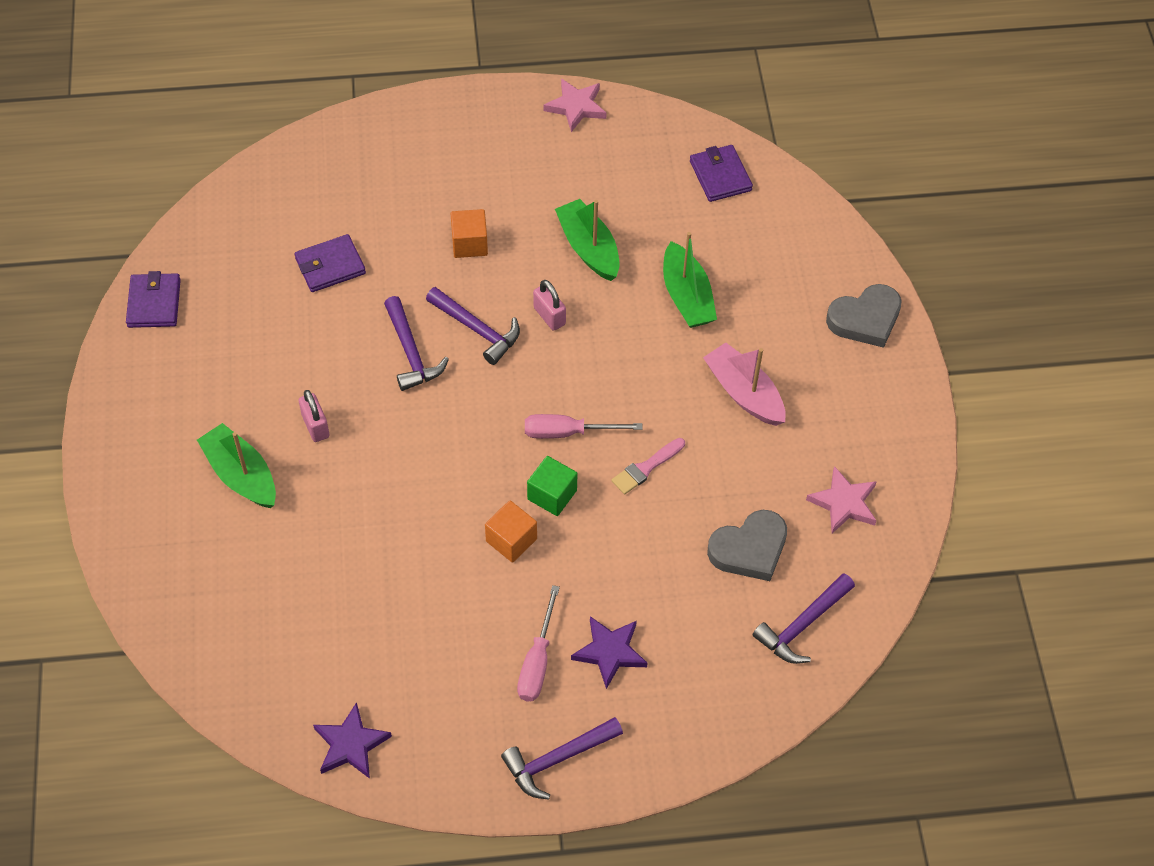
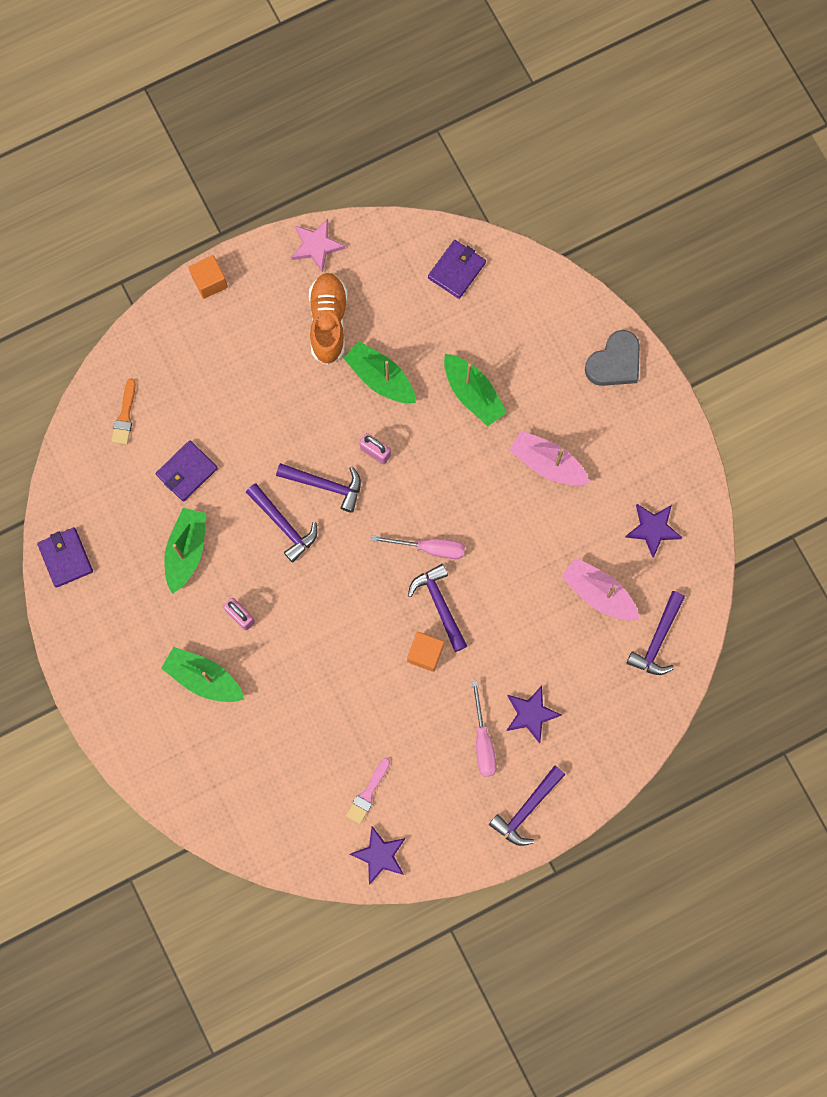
camera: 20 degrees left, 20 degrees up
(289, 341) = (186, 551): none -> green boat
(291, 192) = (125, 415): none -> orange brush
(469, 244) = (286, 409): orange cube -> orange cube (209, 281)
(552, 495) = (439, 605): green cube -> purple hammer
(555, 178) = (328, 322): none -> orange shoe
(567, 432) = (430, 548): pink screwdriver -> pink screwdriver turned 150 degrees counterclockwise
(646, 468) = (499, 555): pink brush -> pink brush (368, 793)
(720, 176) = (456, 270): purple wallet -> purple wallet turned 75 degrees clockwise
(749, 549) = (598, 593): grey heart -> pink boat
(844, 503) = (653, 529): pink star -> purple star

